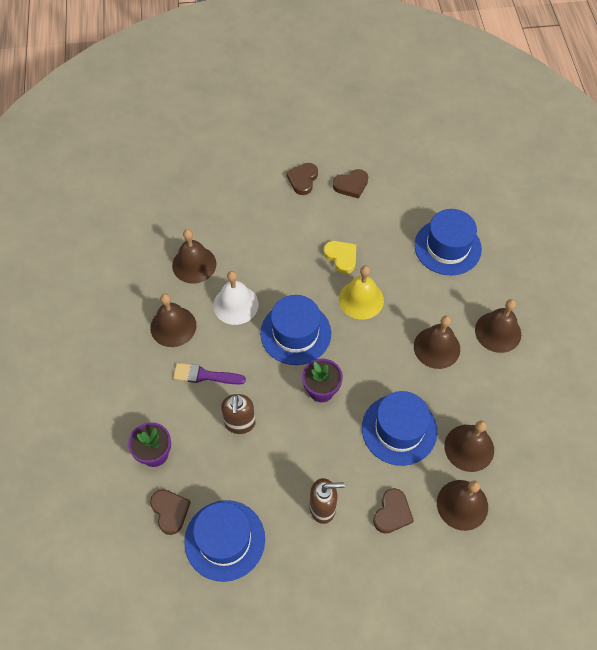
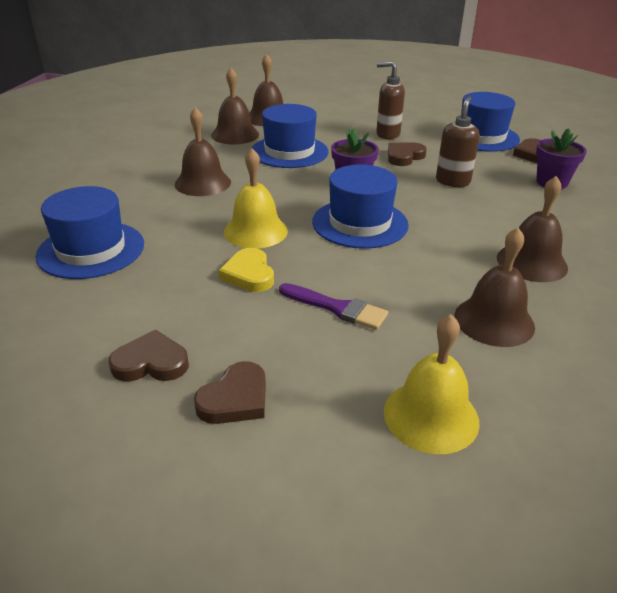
camera: 160 degrees left, 25 degrees down
(205, 375) = (489, 216): purple brush -> purple brush (337, 308)
(217, 197) = (431, 416): none -> yellow bell
(235, 304) = (433, 263): white bell -> none
(392, 513) = (329, 124): brown heart -> brown heart (404, 157)
(498, 332) = (125, 179): brown bell -> none

